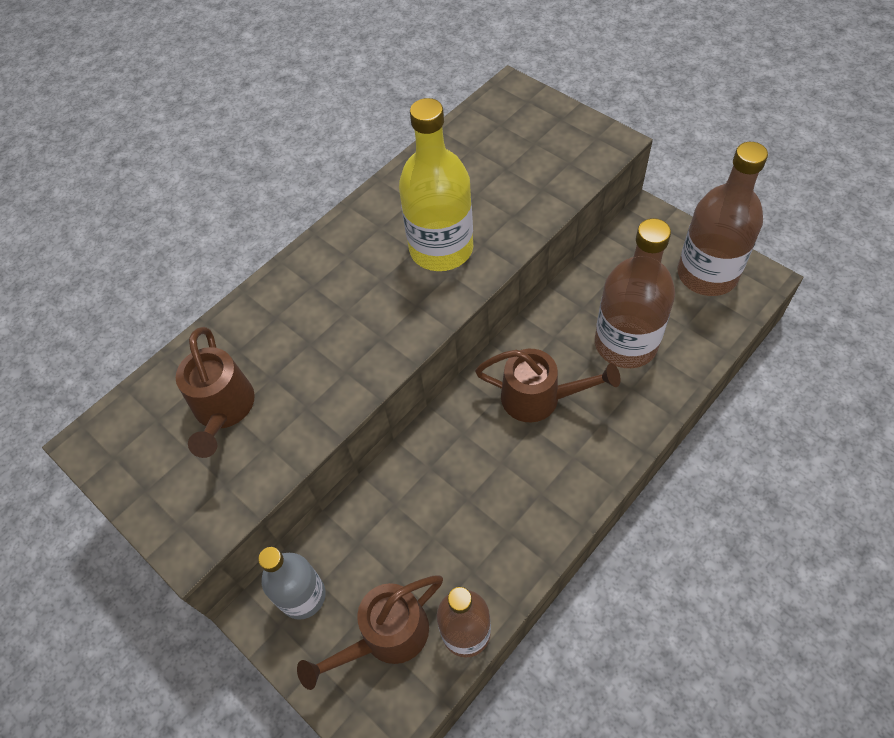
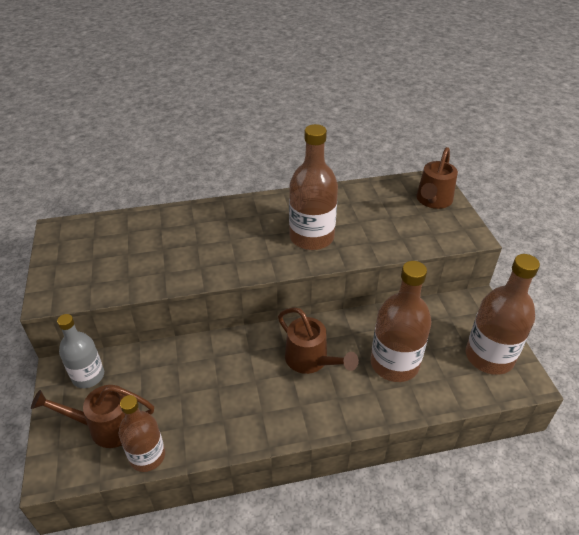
camera: 30 degrees right, 15 degrees down
(223, 410) = (126, 250): brown watering can -> brown watering can (432, 201)
(441, 249) = (311, 237): yellow bottle -> brown bottle

